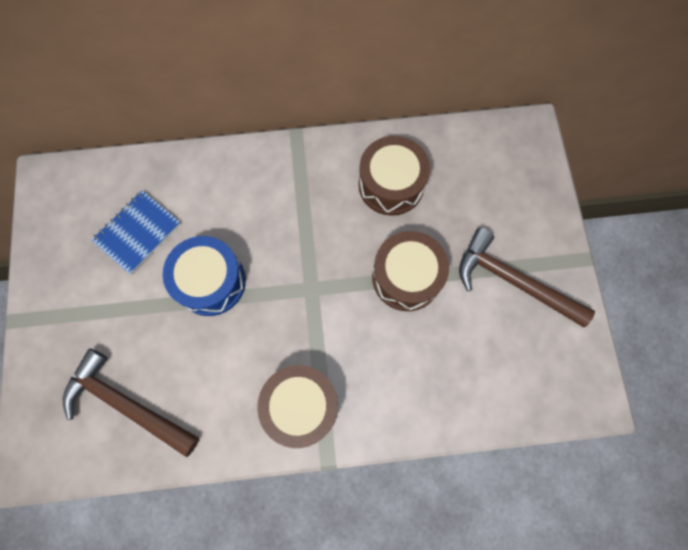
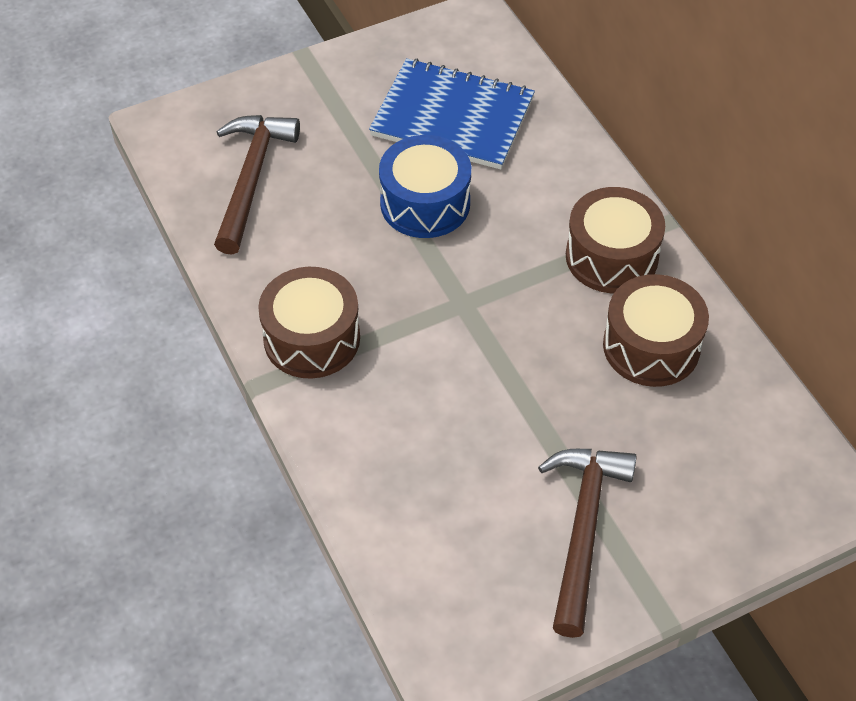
camera: 70 degrees right, 20 degrees down
(138, 233) = (452, 117): blue notebook -> blue notebook, size x1.55
(406, 277) = (527, 401): brown drum -> brown drum (611, 256)

